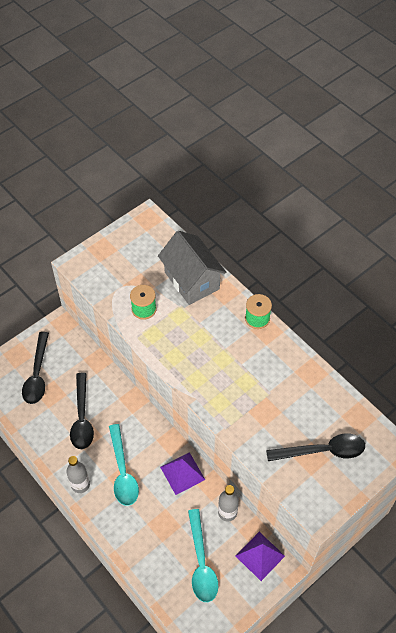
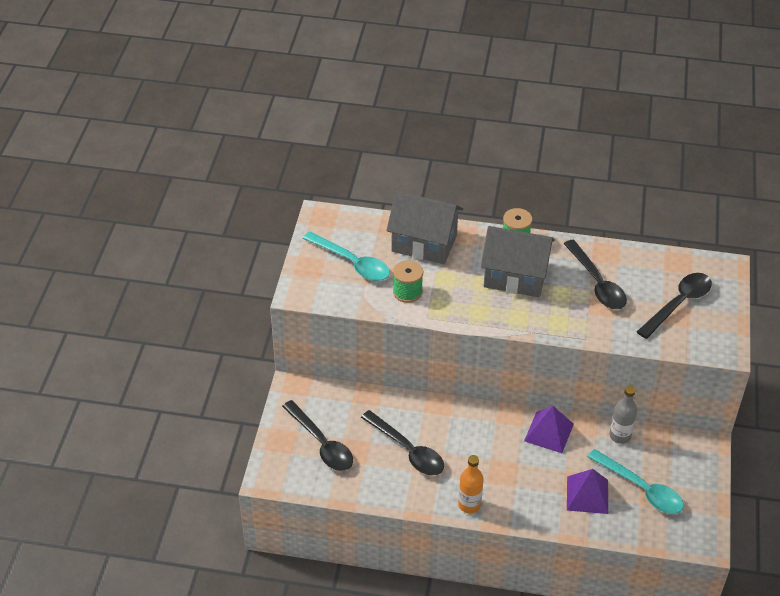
camera: 40 degrees left, 10 degrees down
(80, 485) = (469, 504): grey bottle -> orange bottle
(123, 472) = (496, 468): turquoise spoon -> turquoise spoon (352, 263)
(226, 347) = (515, 277): none -> grey house
(260, 556) = (681, 449): purple pyramid -> purple pyramid (587, 495)
(279, 392) = (597, 283): none -> black spoon

